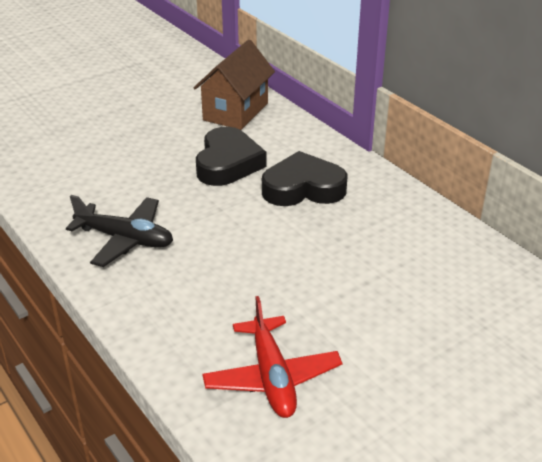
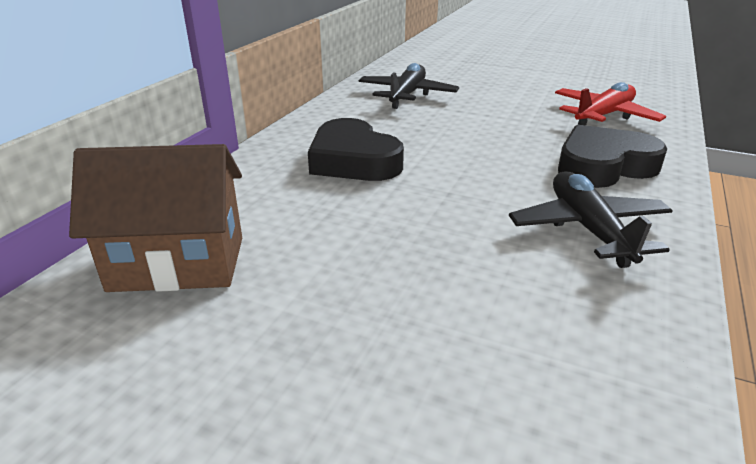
camera: 120 degrees left, 5 degrees down
(228, 163) = (347, 219): black heart -> black heart (603, 166)
(433, 266) = (407, 95): none -> black plane

